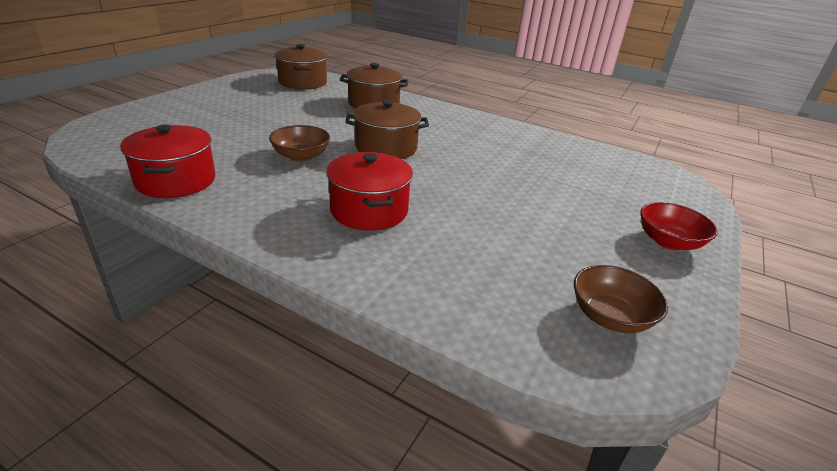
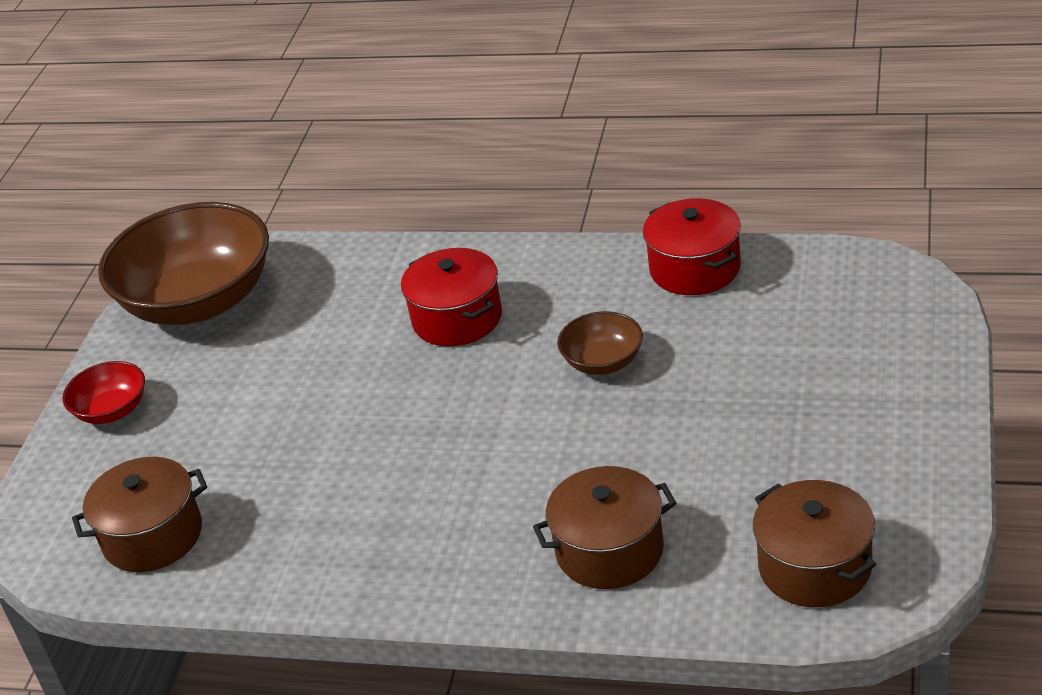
camera: 170 degrees right, 5 degrees up
(386, 148) = (504, 430): brown pot -> brown pot (153, 536)
(610, 317) = (199, 301): brown bowl -> brown bowl, size x2.19

